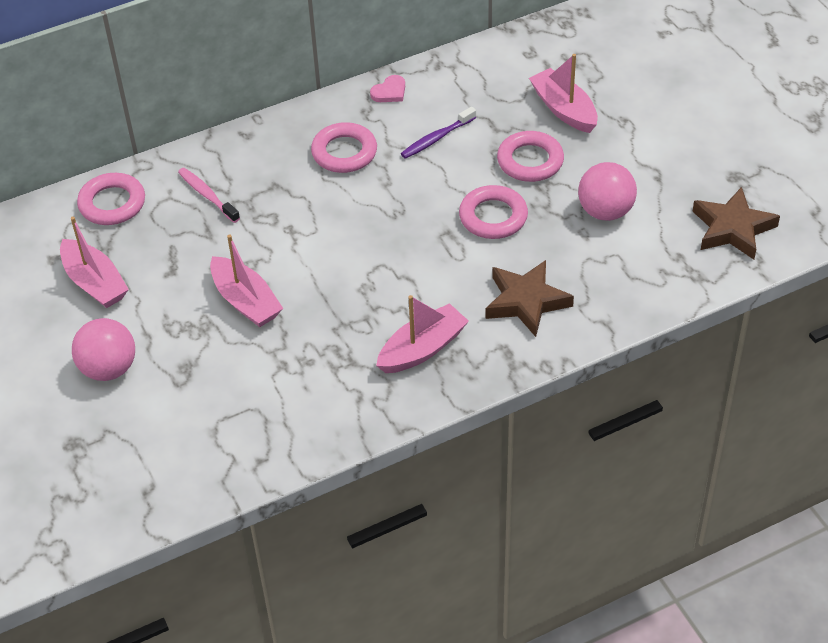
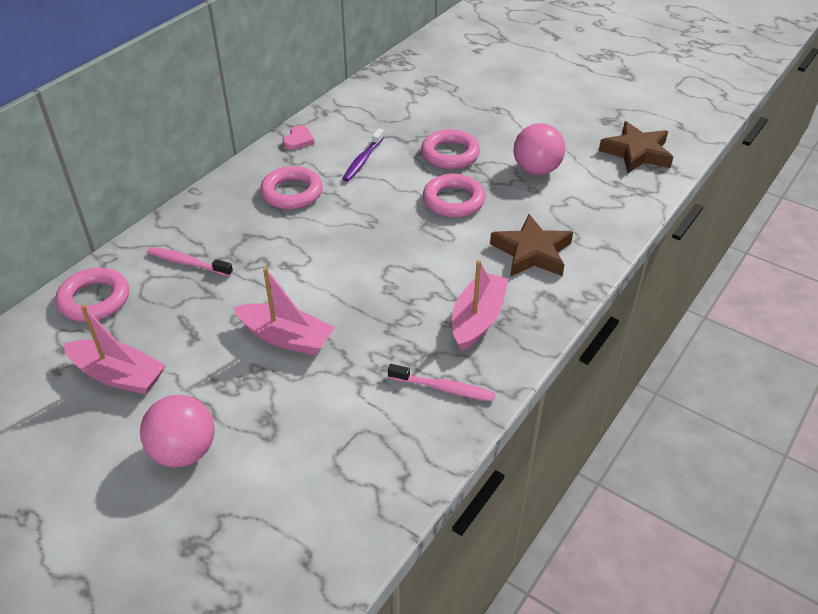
camera: 30 degrees left, 5 degrees down
(346, 400) = (444, 388): none -> pink toothbrush
(564, 109) = (446, 114): pink boat -> none

